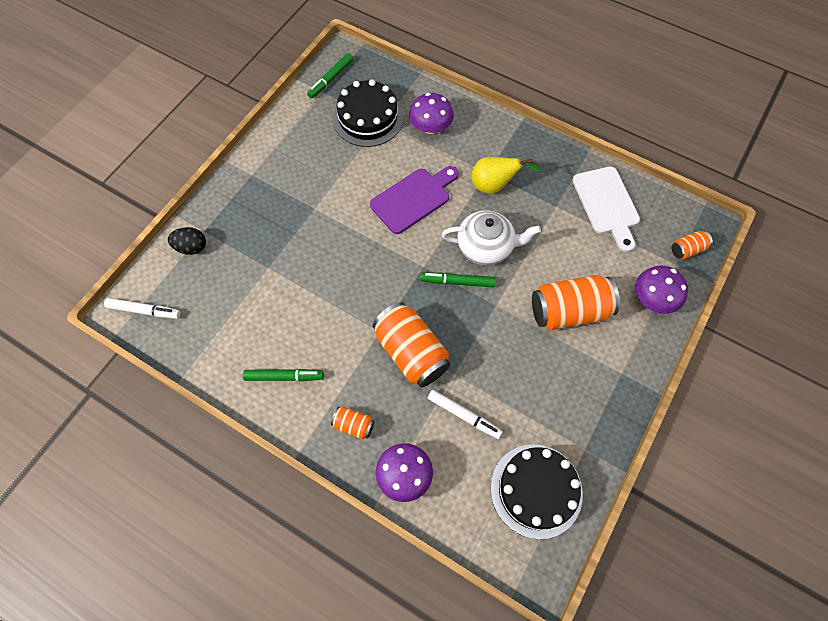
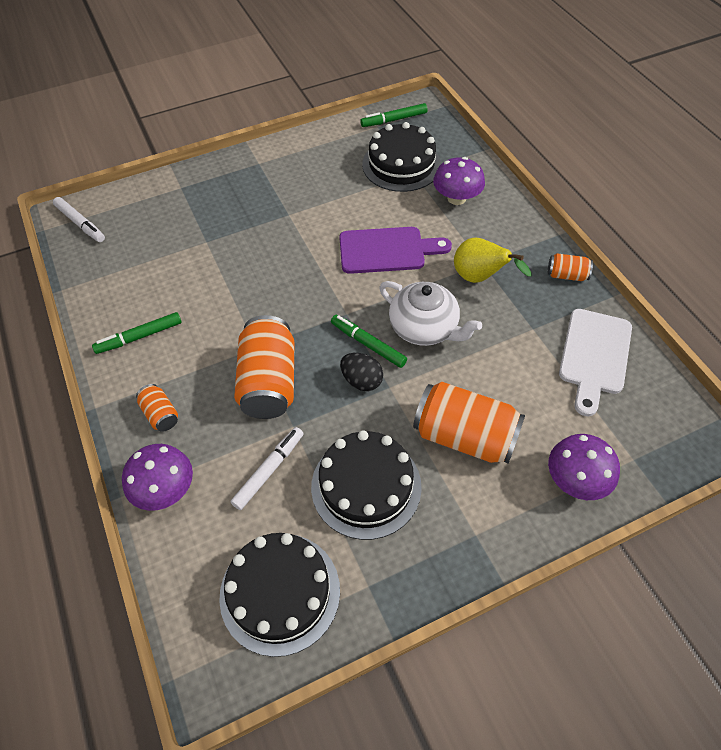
camera: 35 degrees right, 10 degrees down
(191, 247) = (160, 195): black egg -> black egg (361, 381)
(284, 377) = (139, 337): green marker -> green marker turned 120 degrees clockwise
(464, 415) = (269, 470): white marker -> white marker turned 120 degrees counterclockwise
(534, 385) = (366, 486): none -> black cake
(687, 249) = (661, 452): orange can -> orange can (566, 275)

